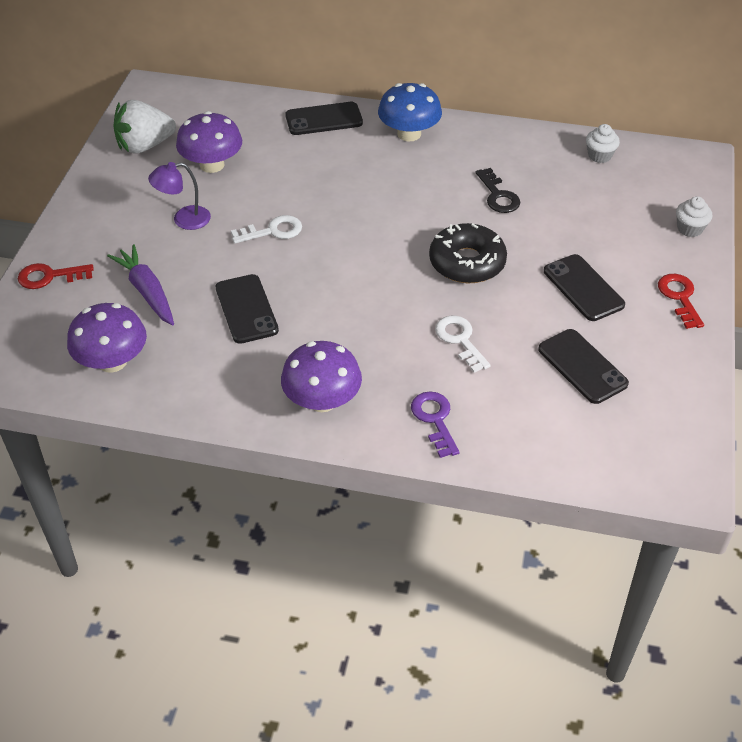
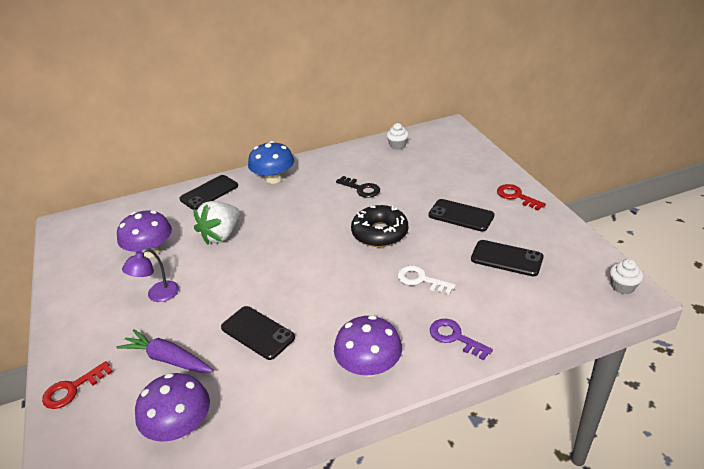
camera: 30 degrees left, 10 degrees down
(145, 146) = (86, 261): white strawberry -> white strawberry (221, 235)
(273, 231) = (232, 273): white key -> none
(689, 229) = (483, 160): white cupcake -> white cupcake (622, 286)

